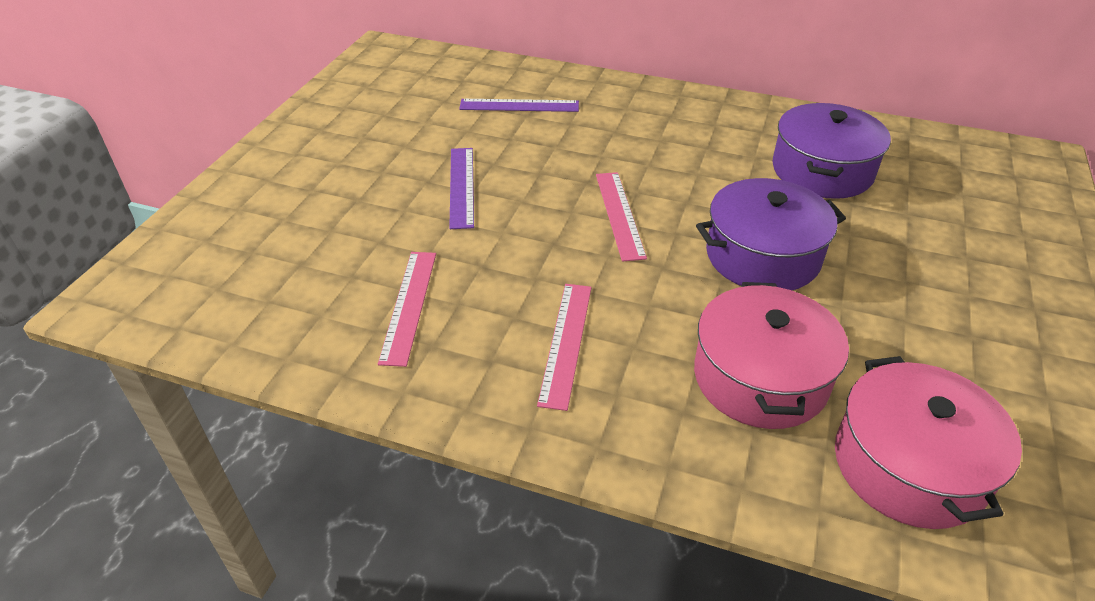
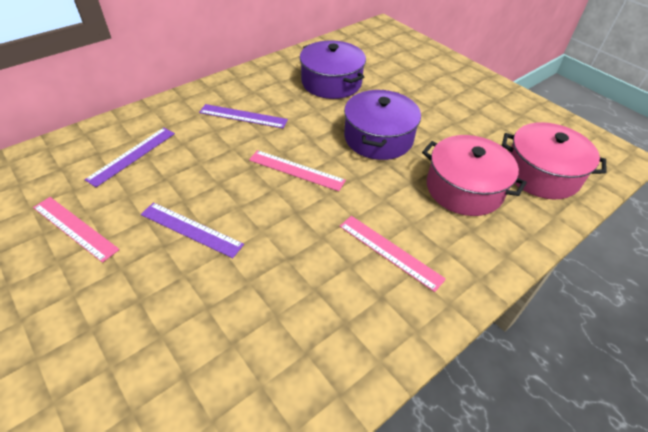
camera: 60 degrees left, 5 degrees up
(409, 305) = (295, 319): pink ruler -> pink ruler (75, 228)
(662, 138) = (243, 116): none -> purple ruler

